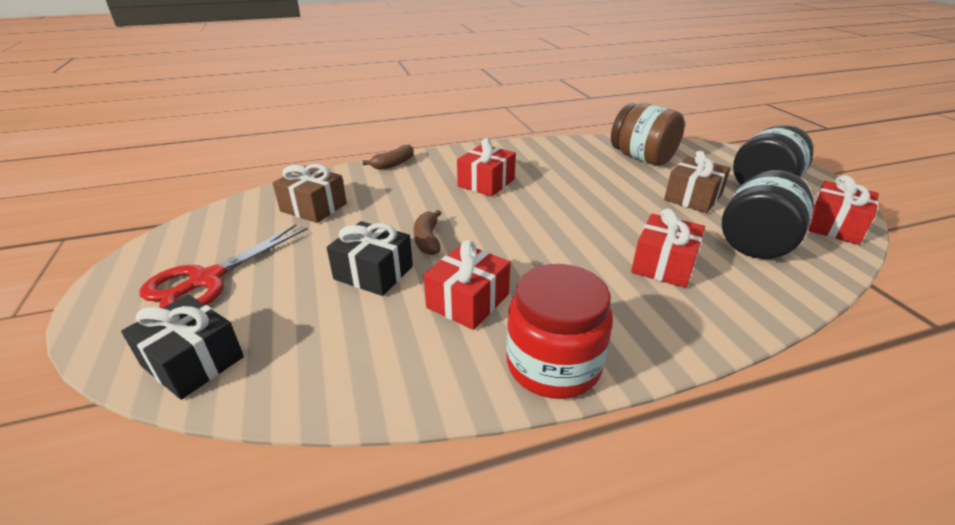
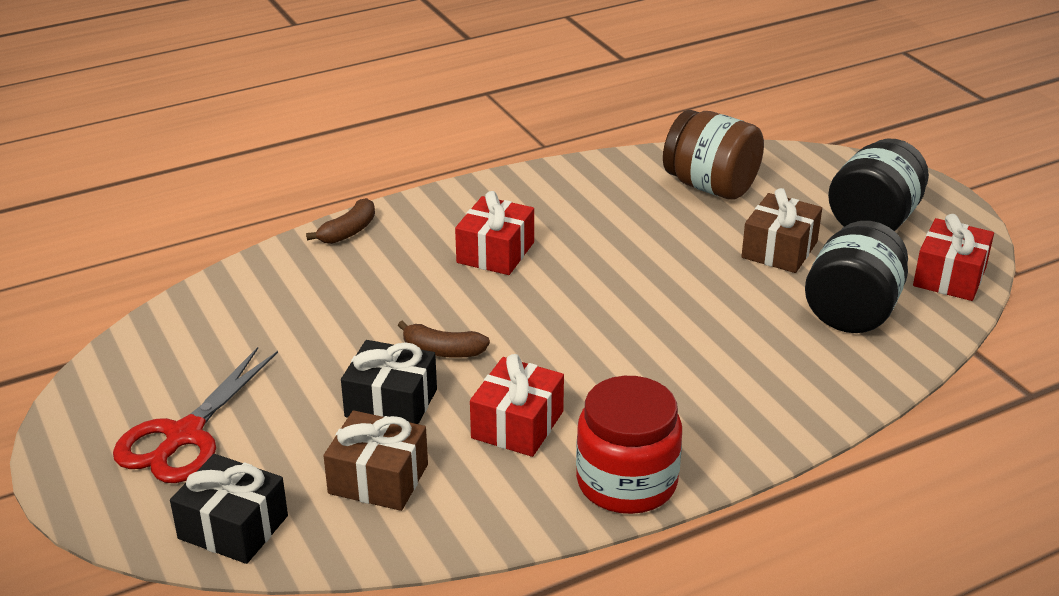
camera: 10 degrees left, 0 degrees up
(314, 207) = (266, 318): brown gift -> brown gift (378, 479)
(427, 240) = (443, 351): brown banana -> brown banana turned 60 degrees counterclockwise
(663, 265) = (741, 353): red gift -> none

